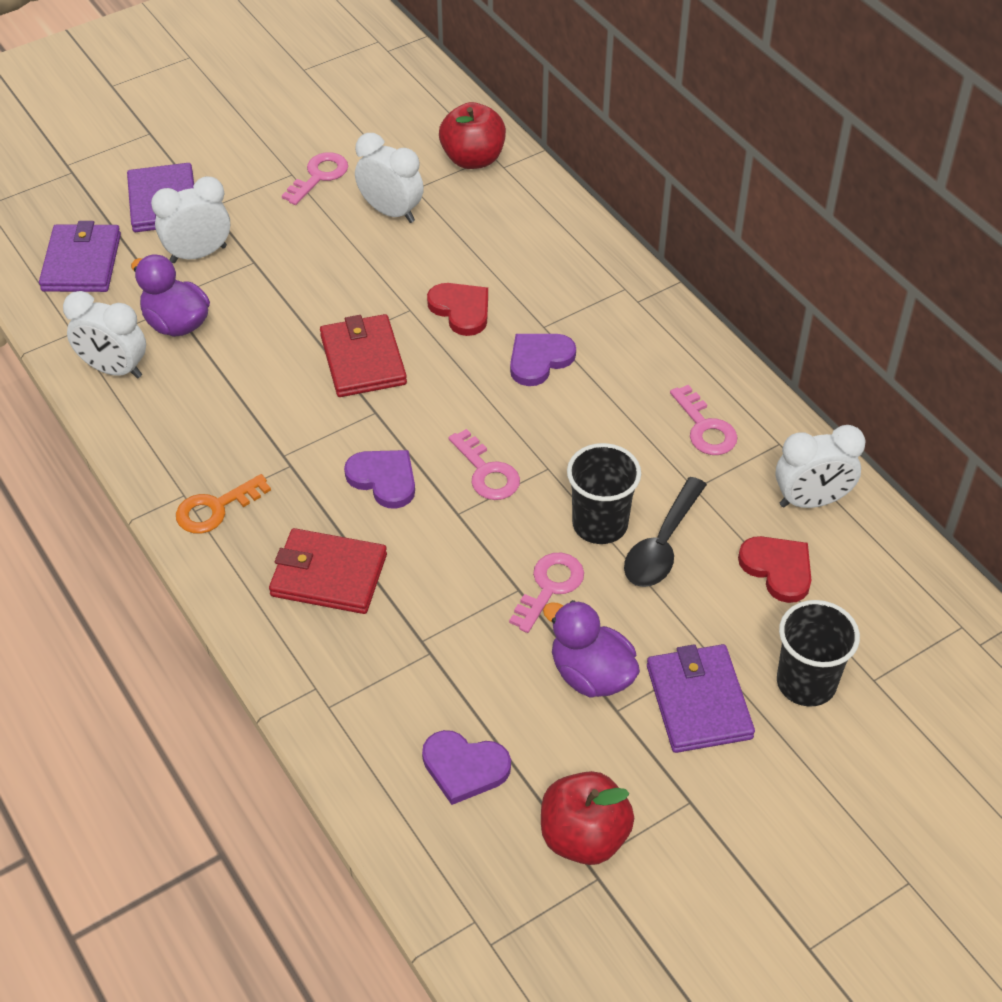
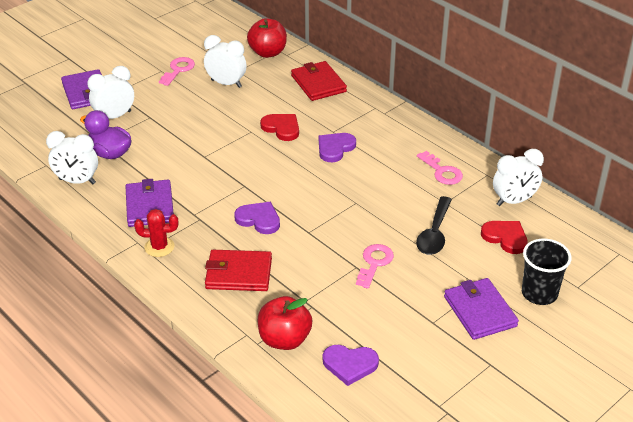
camera: 10 degrees left, 10 degrees down
(82, 262) = (43, 128): purple wallet -> purple wallet (150, 206)
(215, 508) = (159, 247): orange key -> red cactus
(363, 359) = (230, 159): red wallet -> red wallet (318, 83)
(487, 472) = (320, 208): pink key -> none
(584, 837) = (432, 391): red apple -> red apple (284, 339)
(591, 675) = (412, 305): purple duck -> none
(600, 524) = (395, 227): black cup -> none

